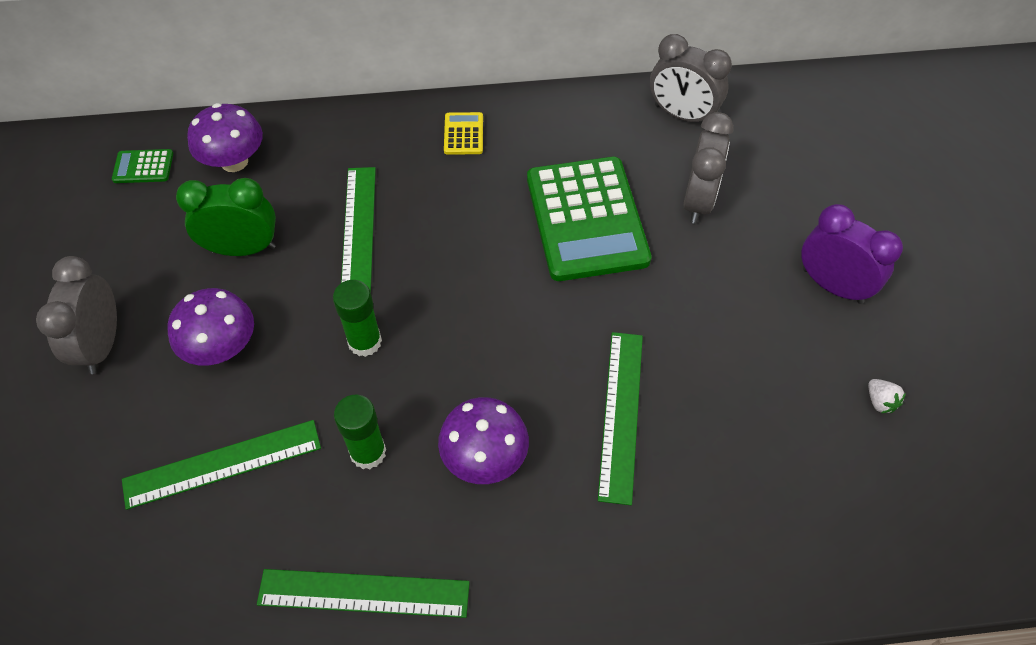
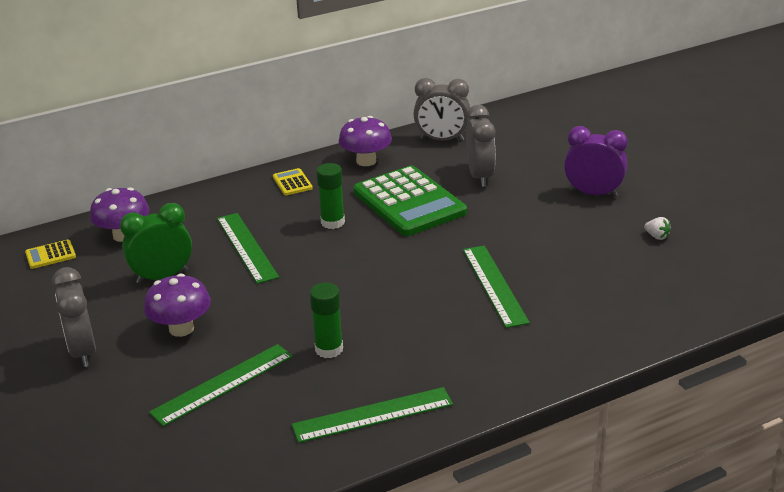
camera: 20 degrees left, 25 degrees down
(143, 167) = (50, 255): green calculator -> yellow calculator
(365, 342) = (289, 298): green glue stick -> green glue stick (332, 222)
(484, 458) = (414, 329): purple mushroom -> purple mushroom (366, 161)

